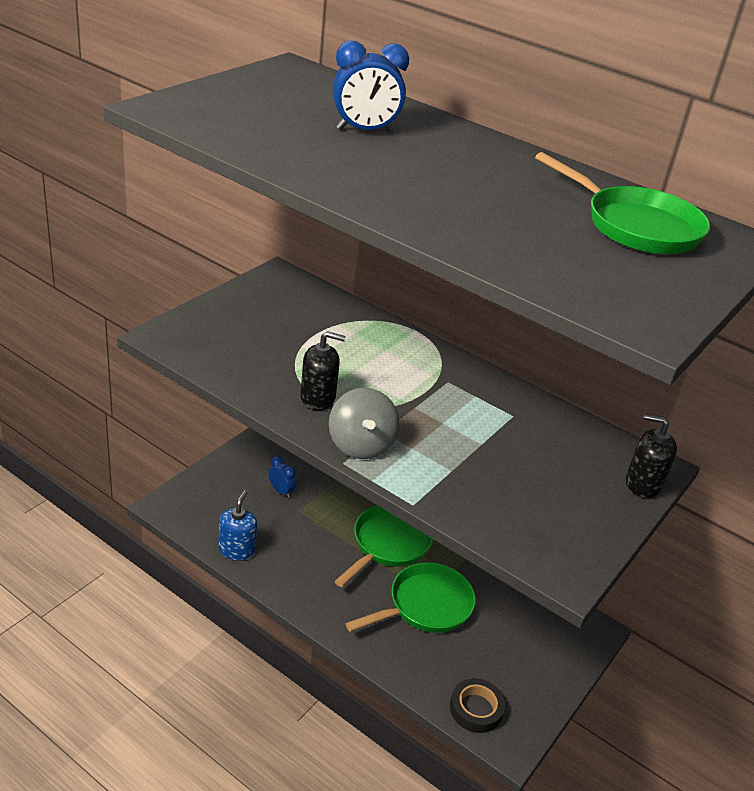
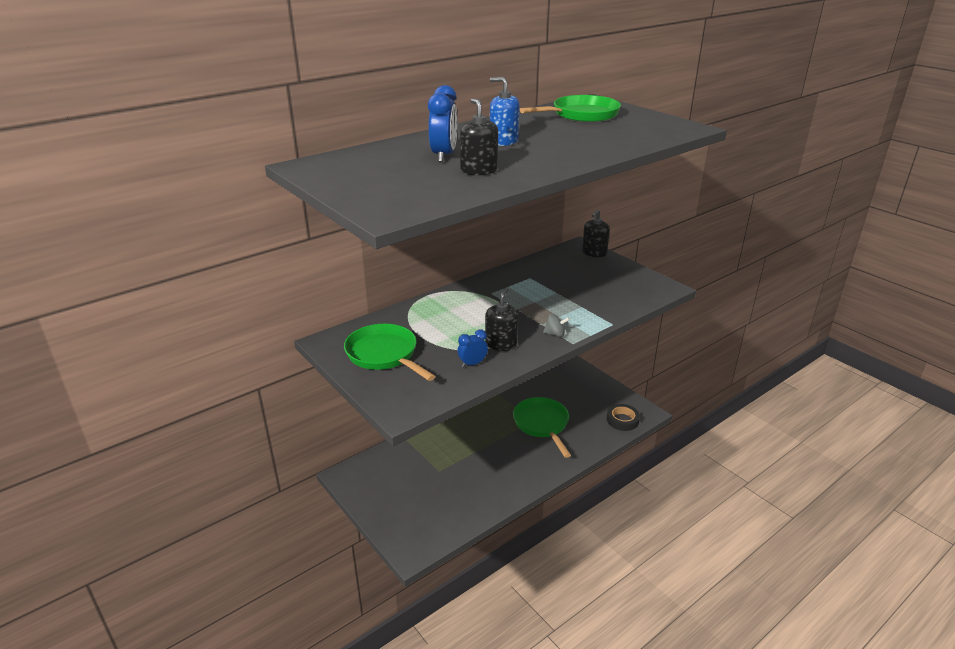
camera: 70 degrees left, 5 degrees down
(237, 550) = (472, 511): blue soap dispenser -> blue soap dispenser (503, 141)
(281, 491) = (415, 477): blue clock -> blue clock (472, 364)
(319, 150) = (479, 171): none -> black soap dispenser
(361, 445) = (555, 334): grey spinning top -> grey spinning top, size x0.54
(388, 544) = (484, 431): green pan -> green pan (384, 355)

